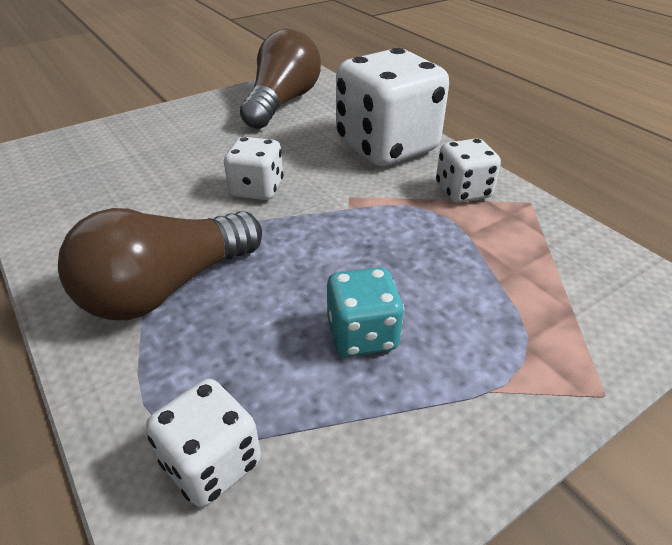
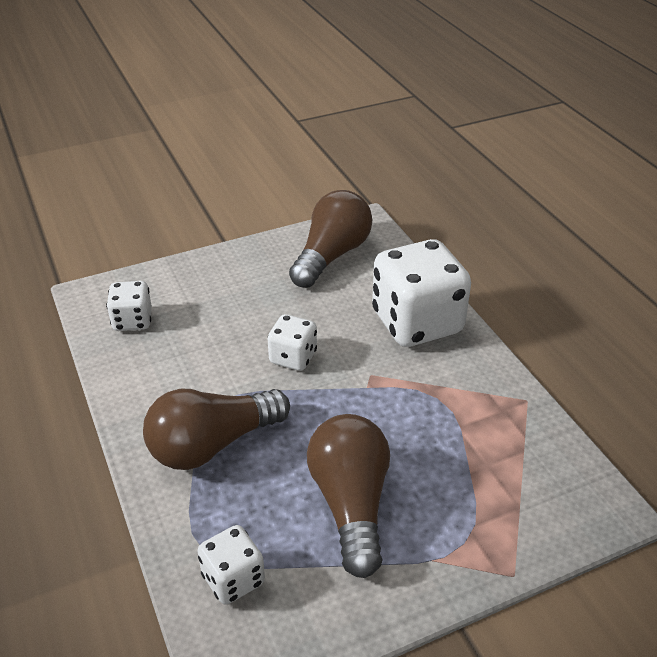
camera: 10 degrees right, 0 degrees up
(362, 335) = (351, 504): turquoise dice -> brown light bulb
(463, 191) = (470, 382): white dice -> white dice (132, 321)

